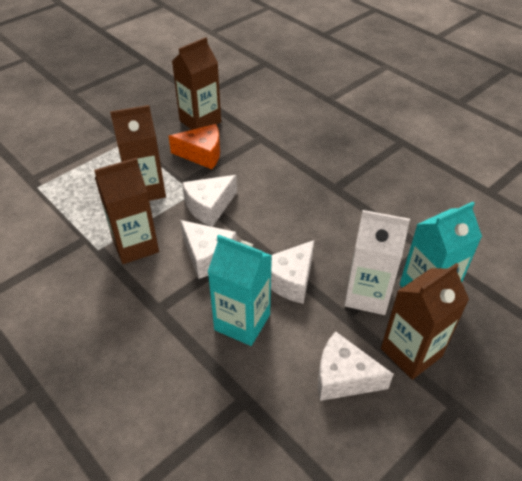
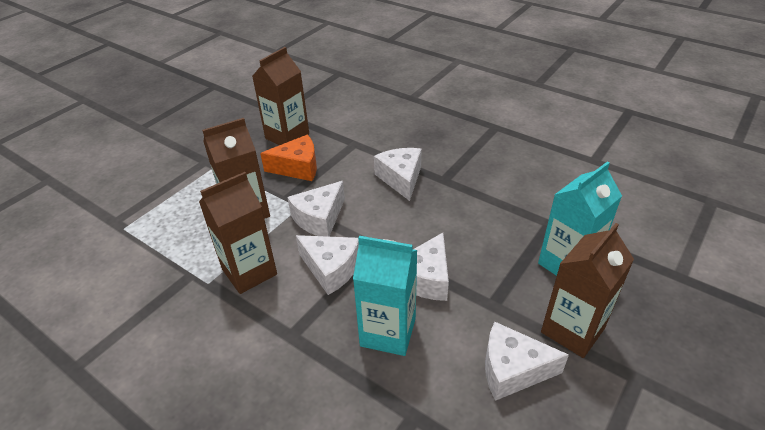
camera: 10 degrees left, 5 degrees down
(294, 180) = (401, 179): none -> white cheese
(367, 295) = (509, 280): white carton -> none

